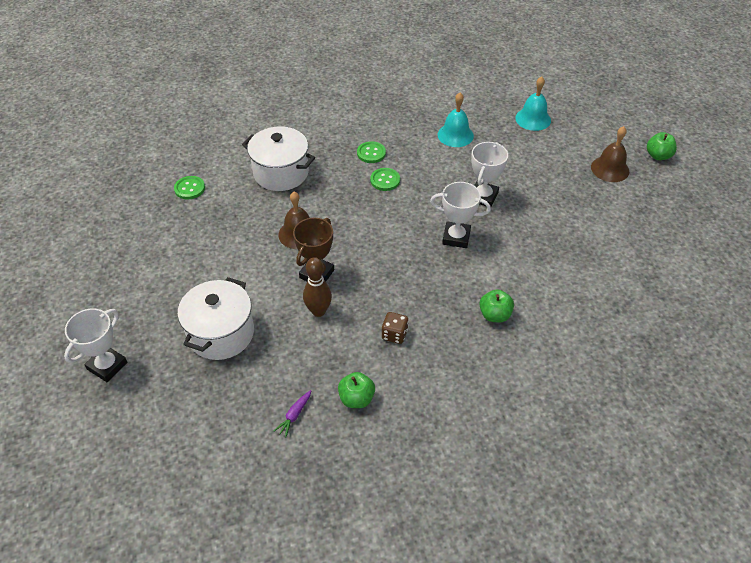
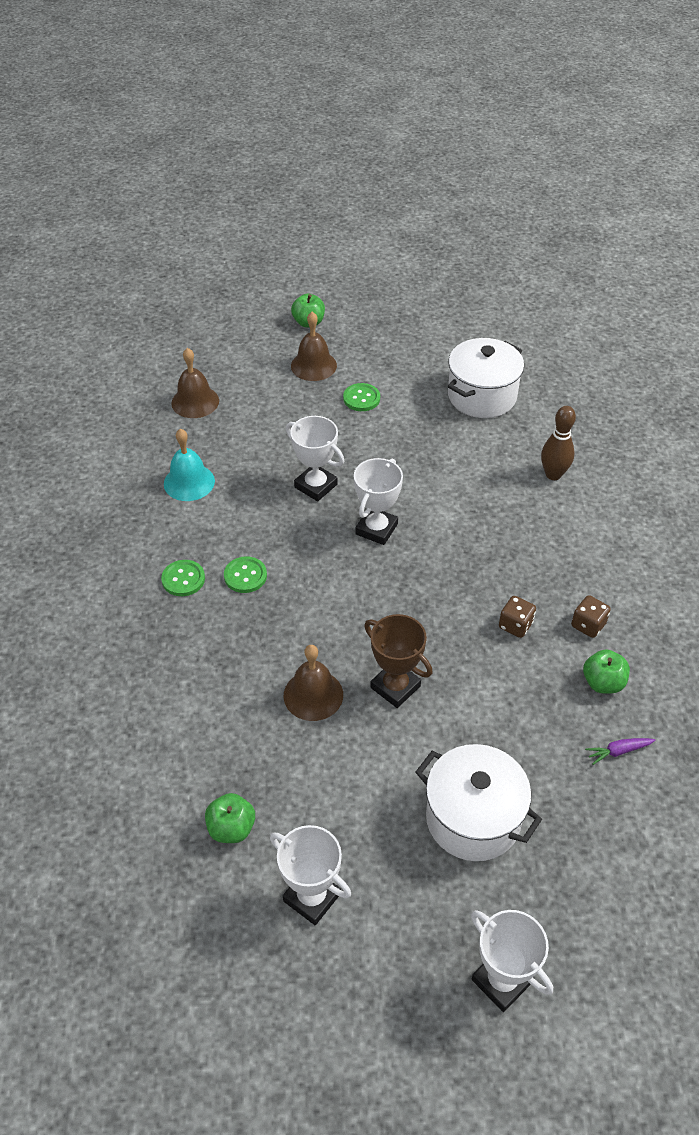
camera: 75 degrees left, 0 degrees up
(154, 263) = (312, 897): none -> white trophy
(189, 188) = (159, 828): green button -> green button (361, 398)
(281, 173) = (177, 696): white pot -> white pot (482, 396)
(294, 415) = (618, 751): purple carrot -> purple carrot turned 120 degrees clockwise
(318, 311) = (460, 696): brown bowling pin -> brown bowling pin (553, 474)
(411, 382) = (588, 625): none -> brown dice
(494, 315) = (507, 526): green apple -> green apple (231, 828)
(533, 119) = (195, 402): turquoise bell -> brown bell

